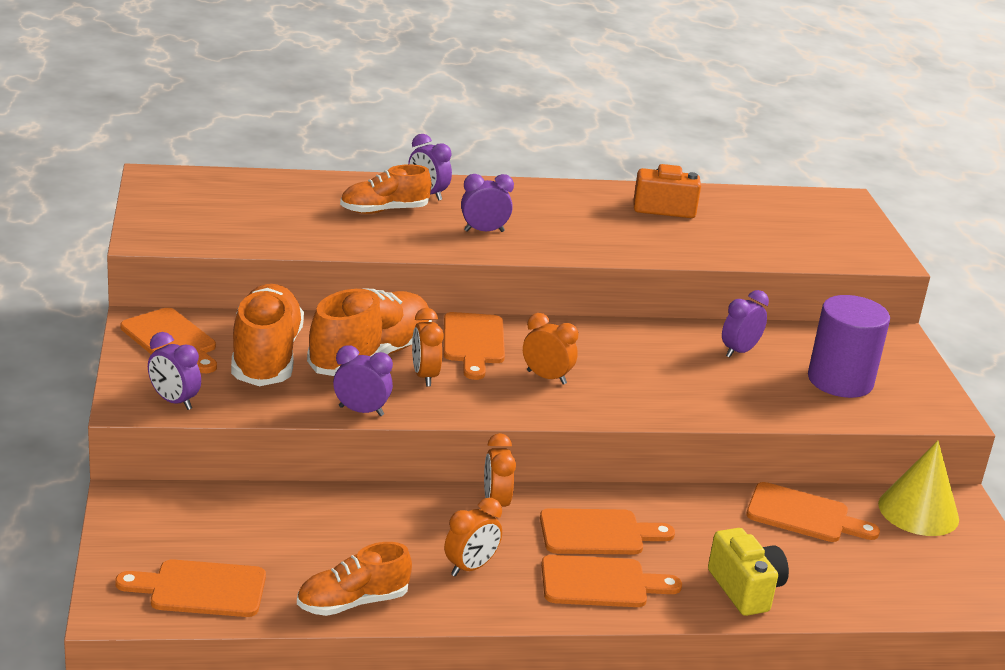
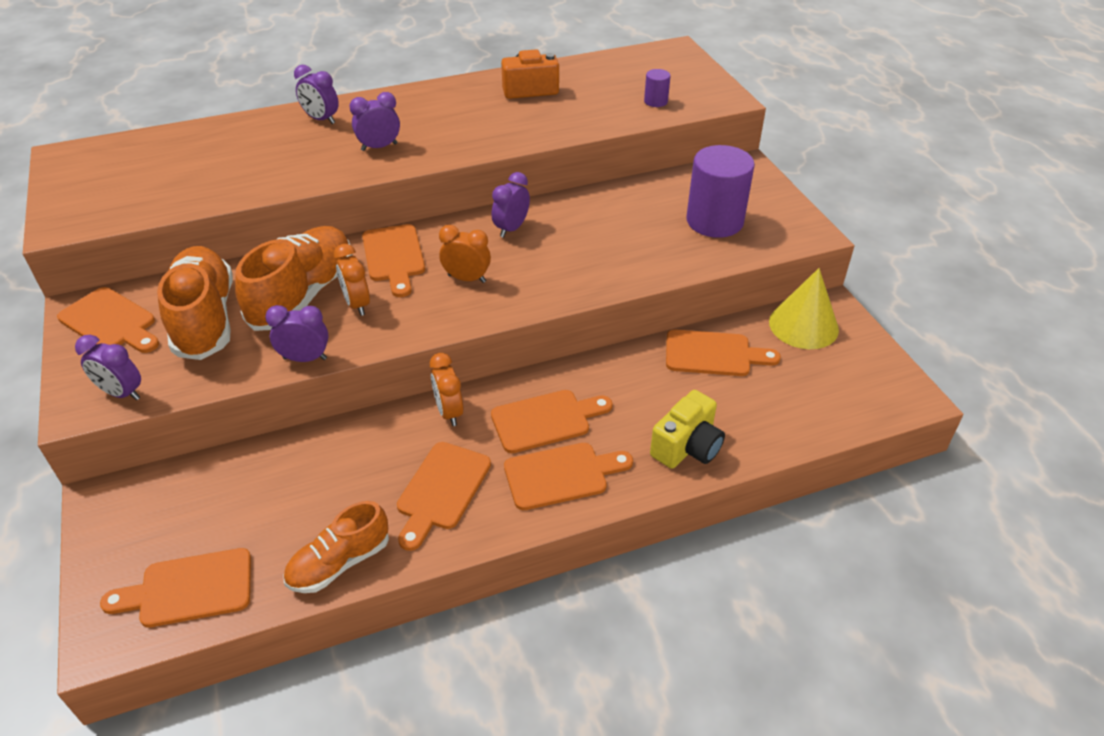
camera: 10 degrees left, 15 degrees up
(384, 210) = (284, 145): orange shoe -> none
(470, 567) = (441, 490): orange clock -> orange cutting board
(739, 351) = (624, 211): purple clock -> purple clock (511, 228)
(745, 589) = (687, 447): yellow camera -> yellow camera turned 75 degrees clockwise
(804, 246) = (656, 101): none -> purple cylinder

